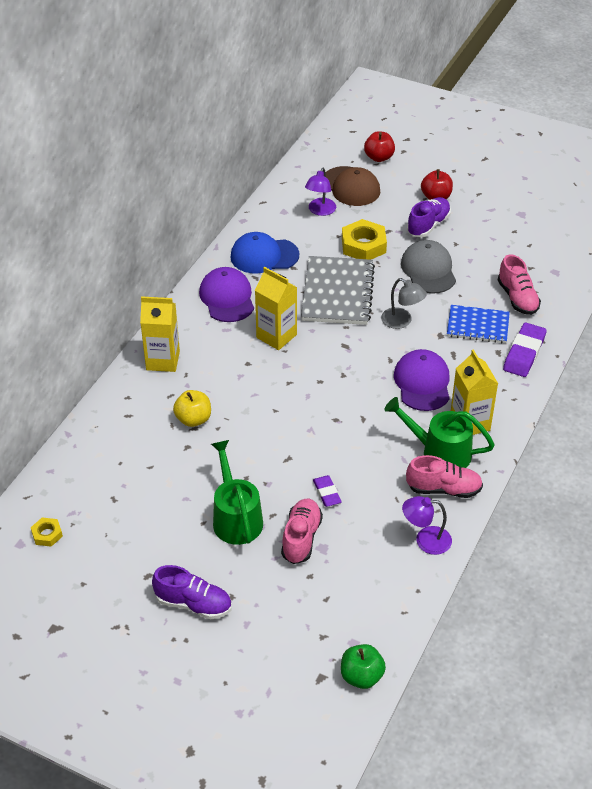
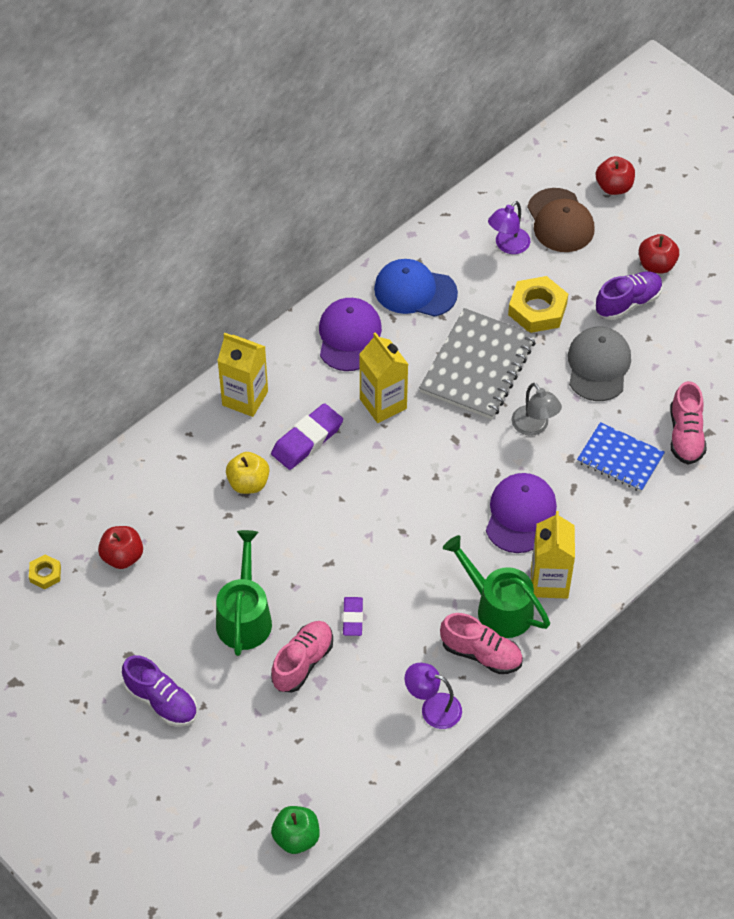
camera: 20 degrees right, 10 degrees up
(110, 502) = (122, 557): none -> red apple
(524, 353) = (656, 511): purple eraser -> purple eraser (307, 440)

